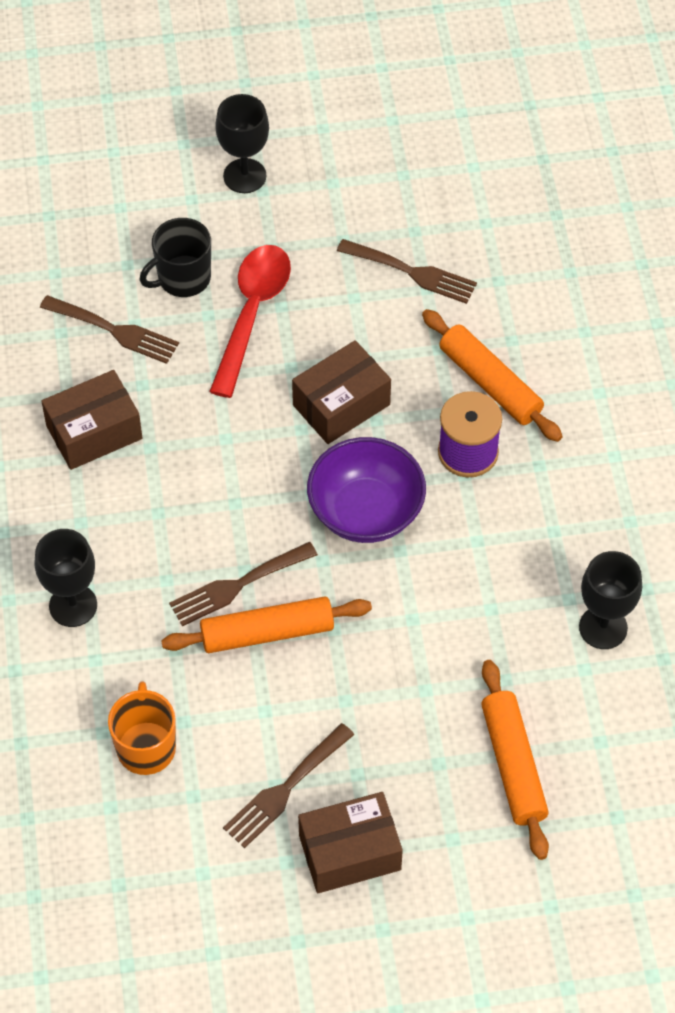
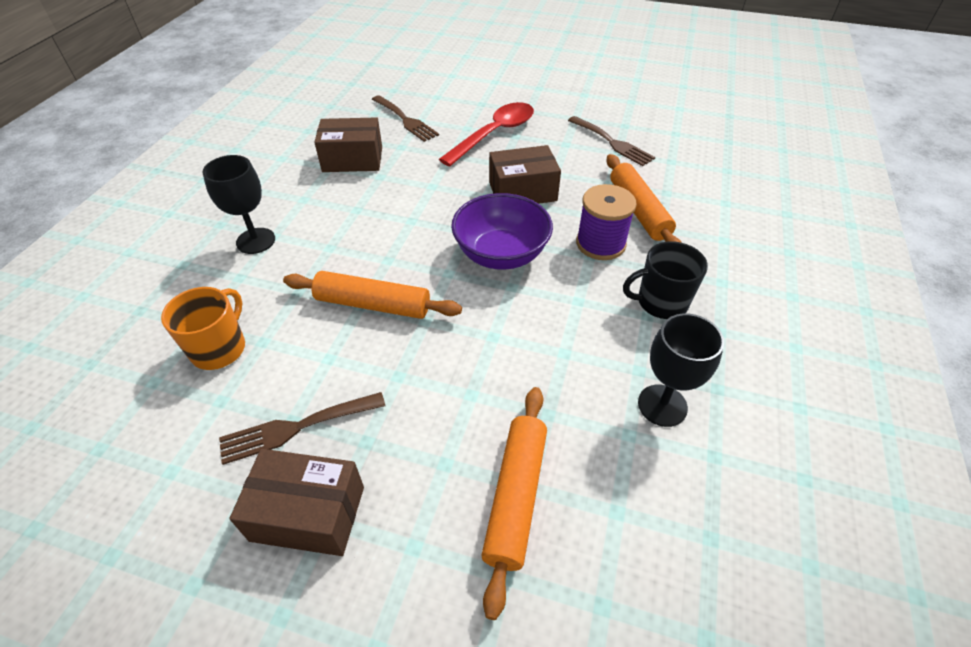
camera: 25 degrees right, 10 degrees down
(183, 278) = (464, 109): black mug -> black mug (661, 302)
(237, 585) = (375, 267): brown fork -> none
(244, 176) = (532, 80): black goblet -> none

